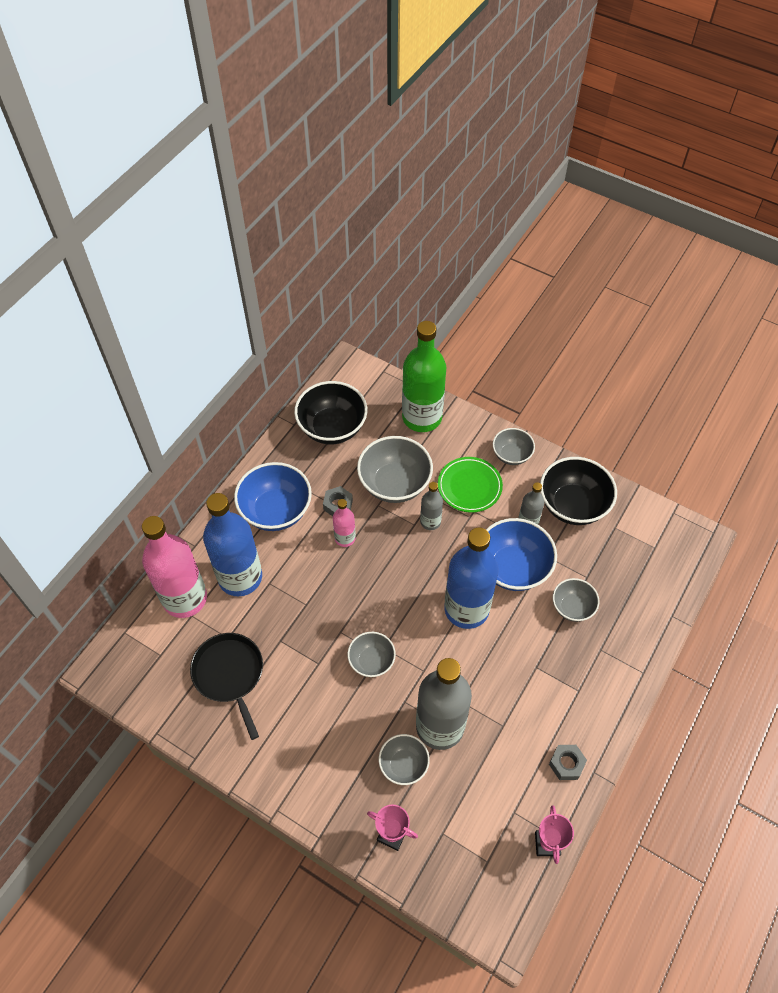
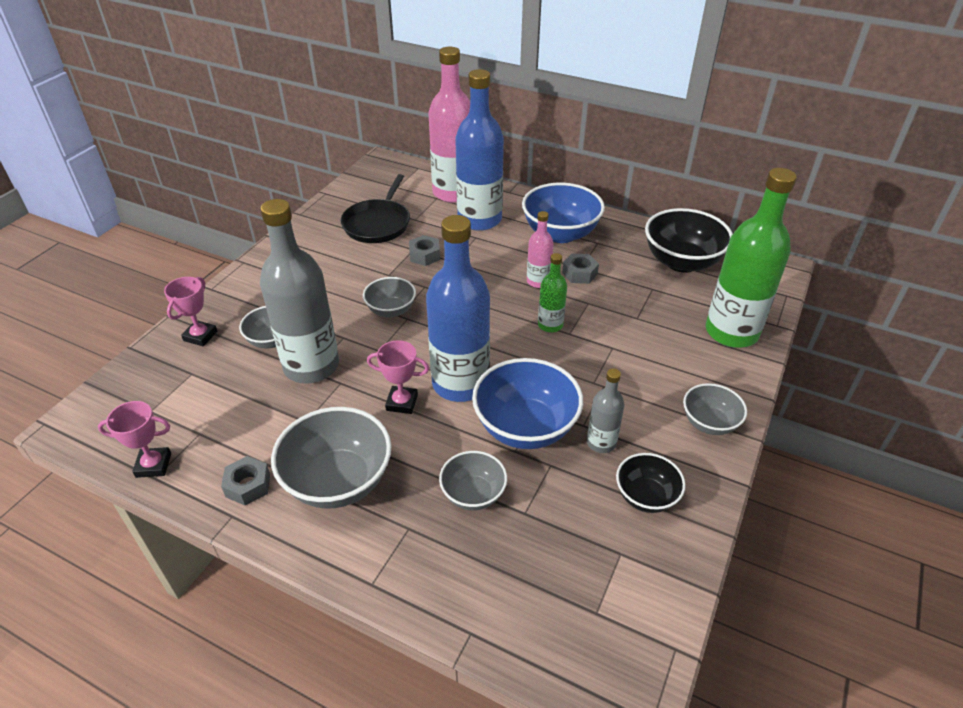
camera: 85 degrees right, 15 degrees down
(229, 674) = (378, 224): black pan -> black pan turned 135 degrees clockwise
(292, 630) = (424, 255): none -> grey nut
(394, 484) = (622, 314): grey bowl -> grey bowl (338, 481)
(403, 537) = (550, 325): none -> green bottle
(430, 522) = (577, 347): grey bottle -> none
(469, 486) = (640, 380): green plate -> none
(485, 653) = (402, 402): none -> pink trophy
(573, 505) = (646, 496): black bowl -> black bowl, size x0.58

